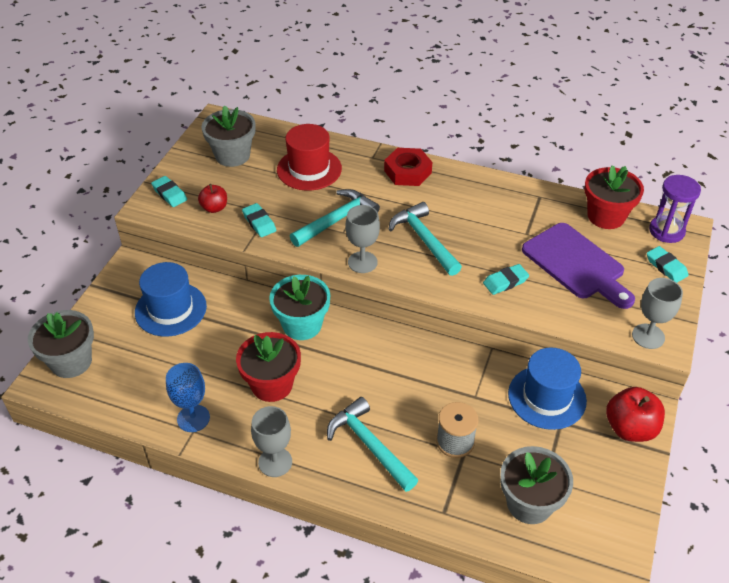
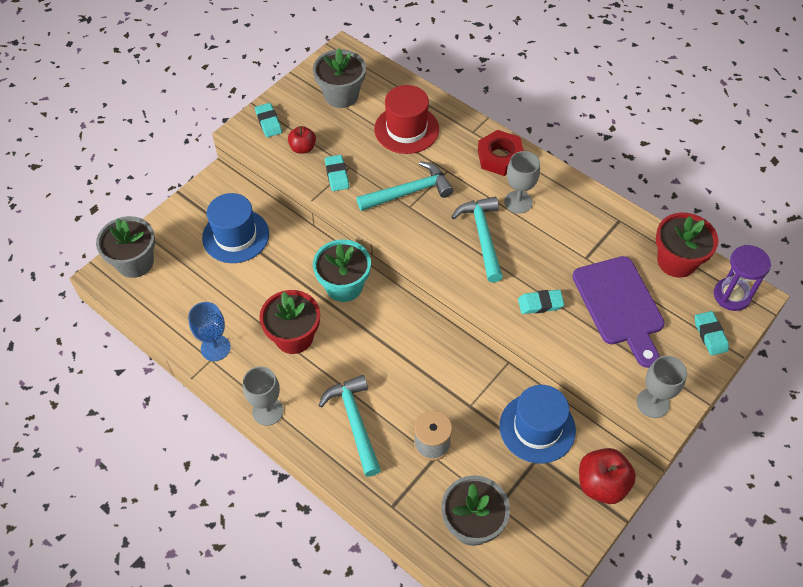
camera: 20 degrees right, 10 degrees up
(362, 262) = (414, 244): grey goblet -> grey goblet (518, 202)

